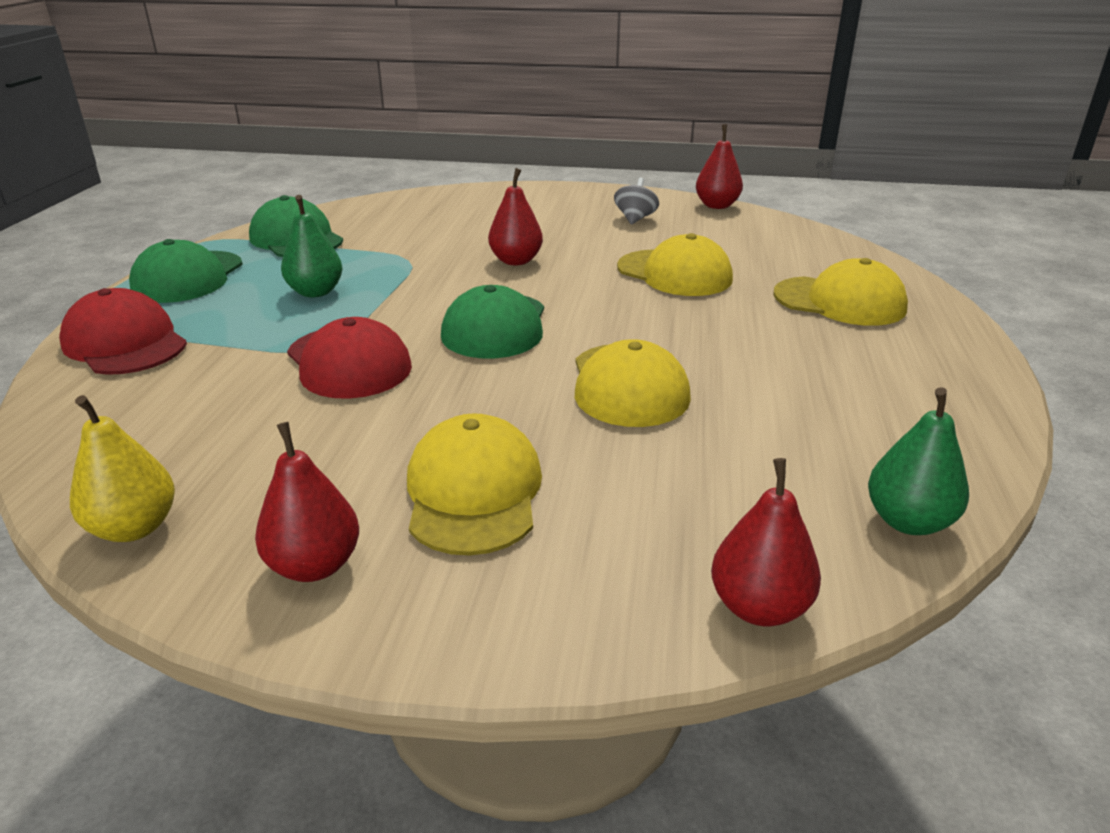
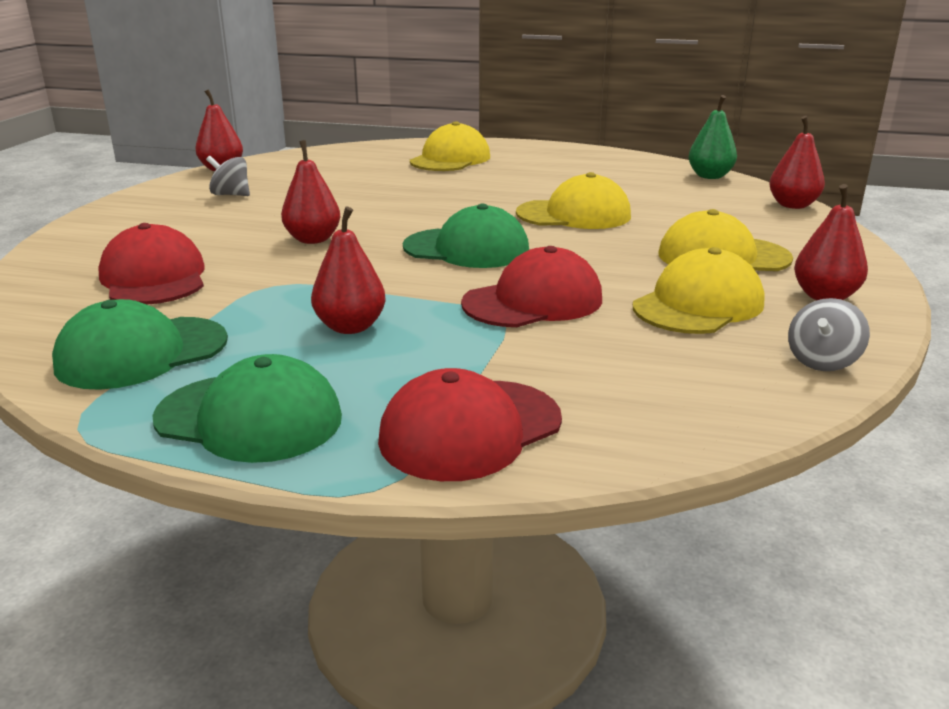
camera: 85 degrees left, 5 degrees down
(134, 528) = (822, 361): yellow pear -> grey spinning top
(315, 292) = (350, 327): green pear -> red pear
(427, 223) = (154, 278): none -> red cap
(674, 273) = (377, 192): yellow cap -> yellow cap (698, 305)

